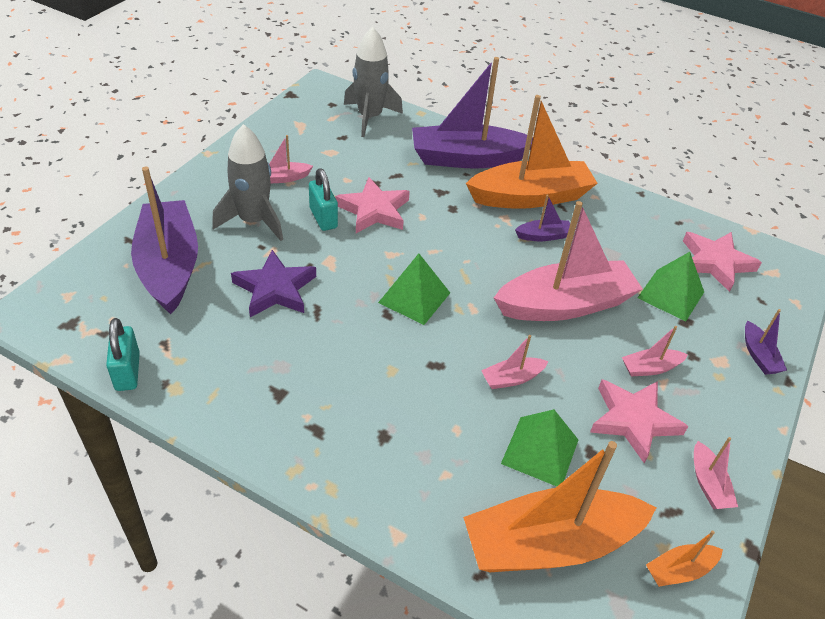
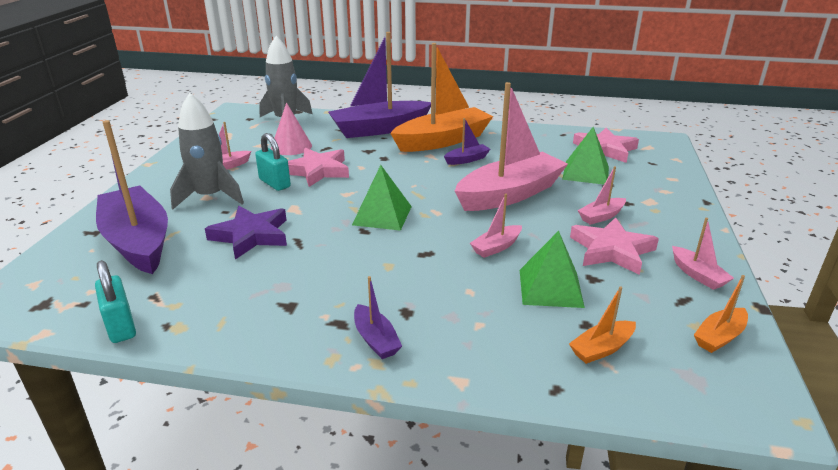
camera: 15 degrees left, 15 degrees down
(360, 163) = (291, 146): none -> pink cone
(550, 544) = (602, 348): orange boat -> orange boat, size x0.43
(759, 355) = (674, 192): purple boat -> purple boat (375, 339)

